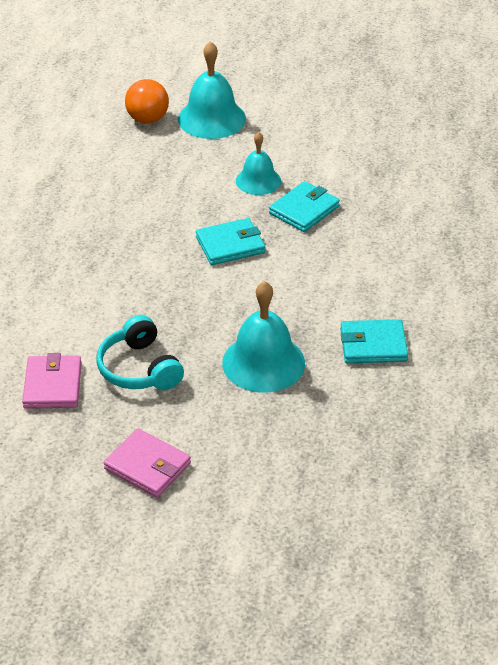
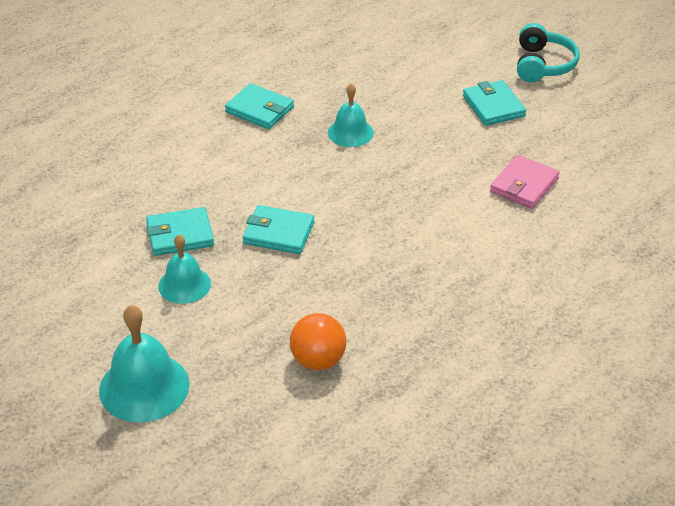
camera: 145 degrees left, 0 degrees up
(139, 368) = (447, 168): turquoise headphones -> turquoise headphones (543, 65)
(147, 119) = (211, 424): orange ball -> orange ball (318, 360)
(147, 466) = (493, 106): pink wallet -> turquoise wallet
(263, 362) = (350, 132): turquoise bell -> turquoise bell, size x0.63

